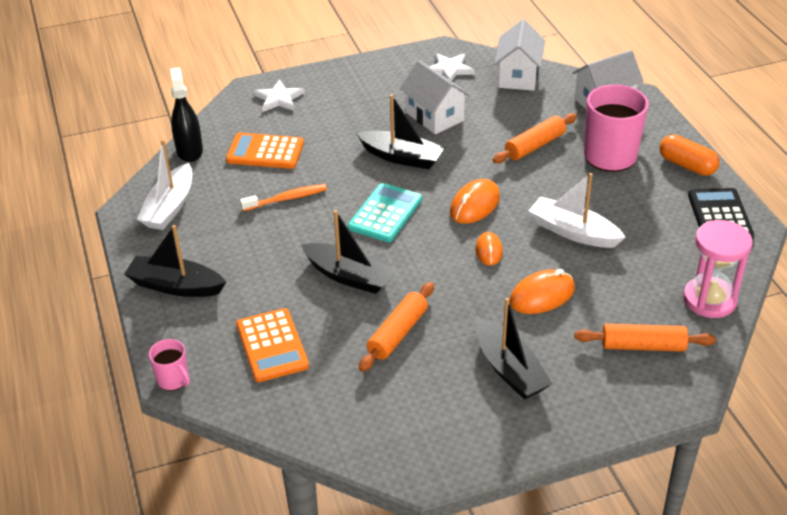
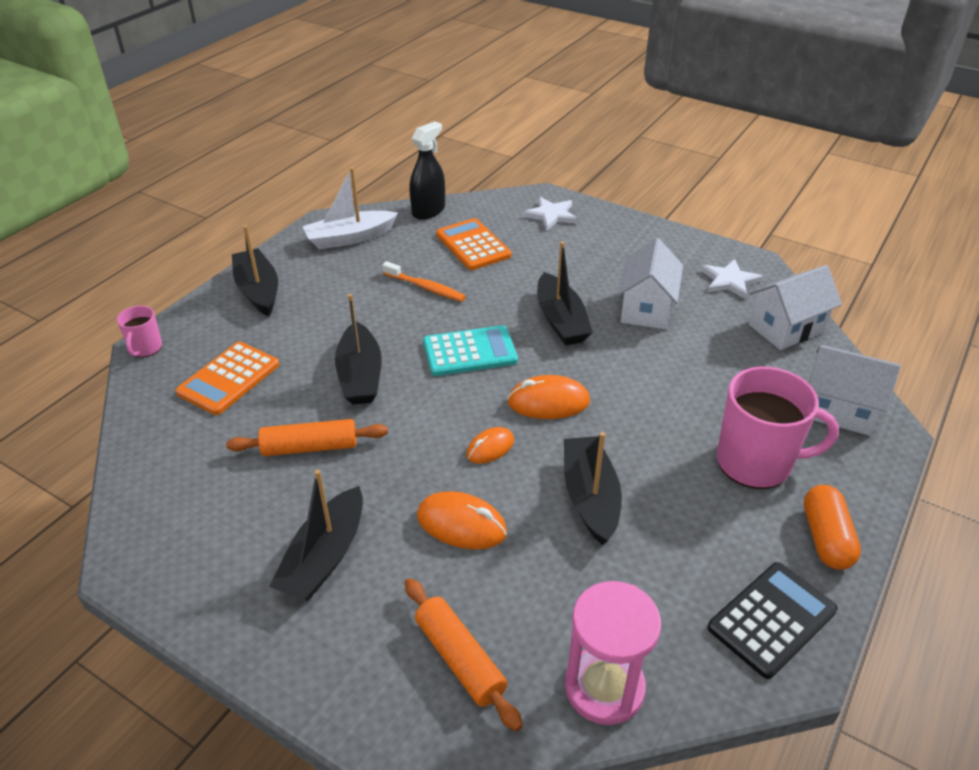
camera: 50 degrees right, 0 degrees up
(534, 146) = (693, 396): orange rolling pin -> none
(573, 232) = (590, 497): white boat -> black boat

